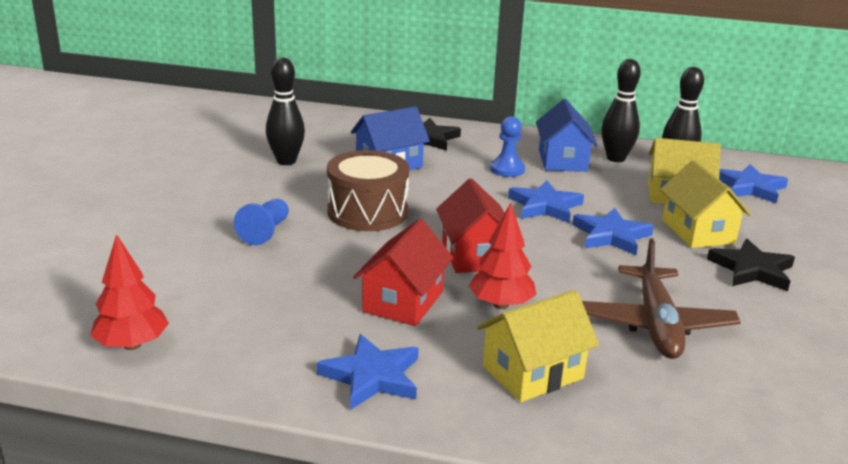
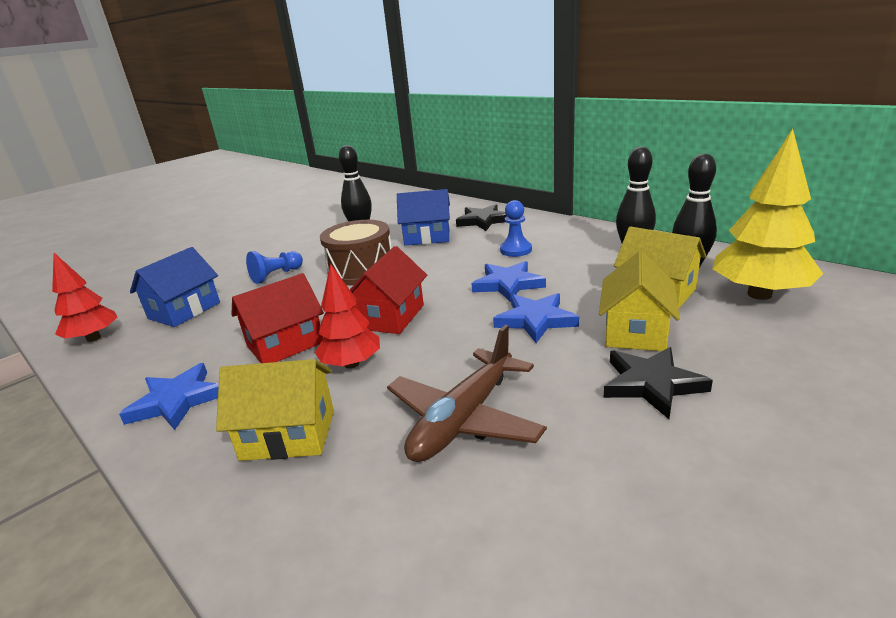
camera: 35 degrees right, 0 degrees up
(562, 160) = (577, 247): blue house -> blue house (184, 310)
(750, 187) = (759, 294): blue star -> yellow tree

